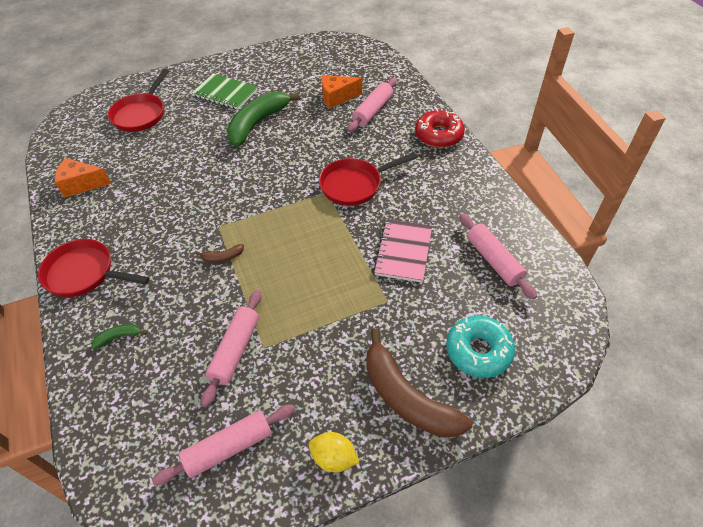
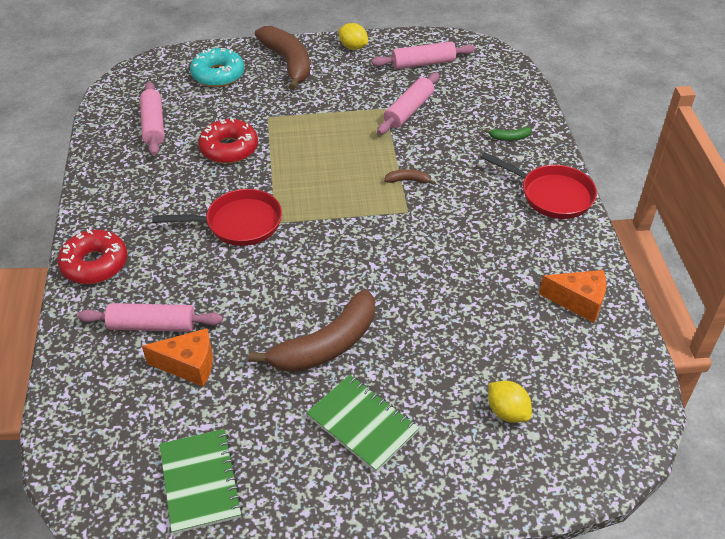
camera: 165 degrees left, 5 degrees down
(141, 114) = (507, 412): red pan -> yellow lemon
(257, 123) = (326, 345): green banana -> brown banana
(302, 58) = (200, 482): none -> green notebook
(372, 111) = (152, 326): pink rolling pin -> pink rolling pin turned 45 degrees clockwise
(403, 252) = (229, 148): pink notebook -> red donut

